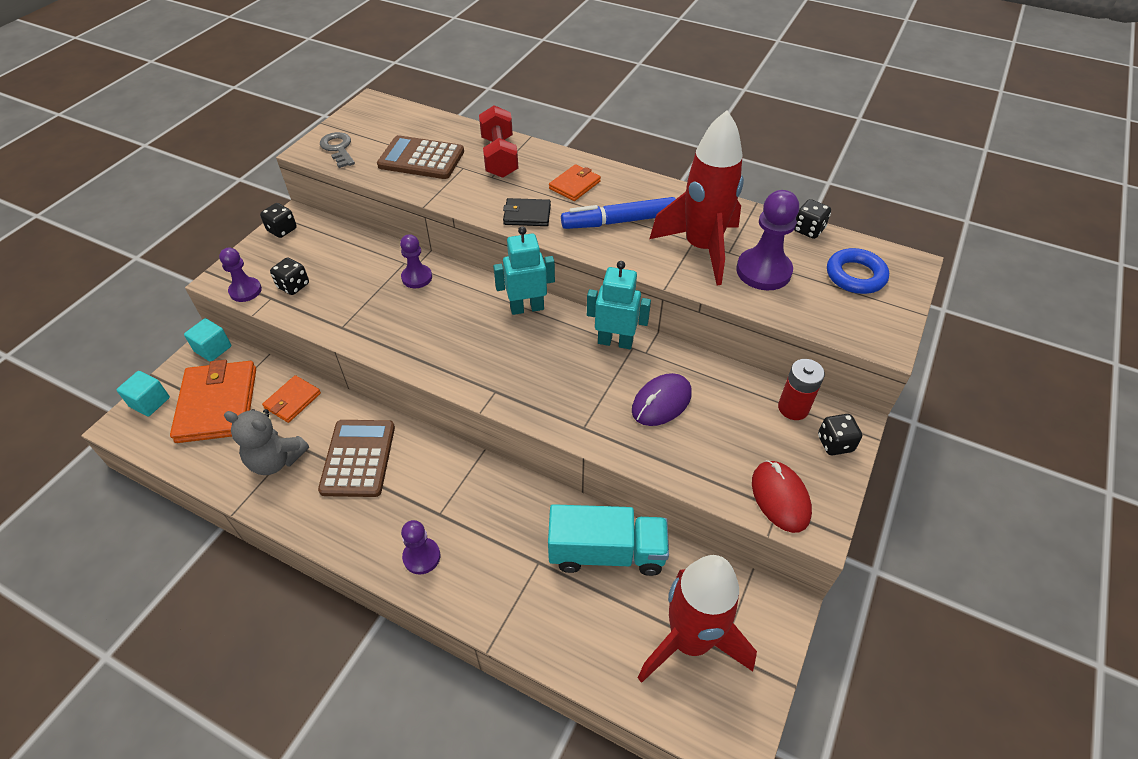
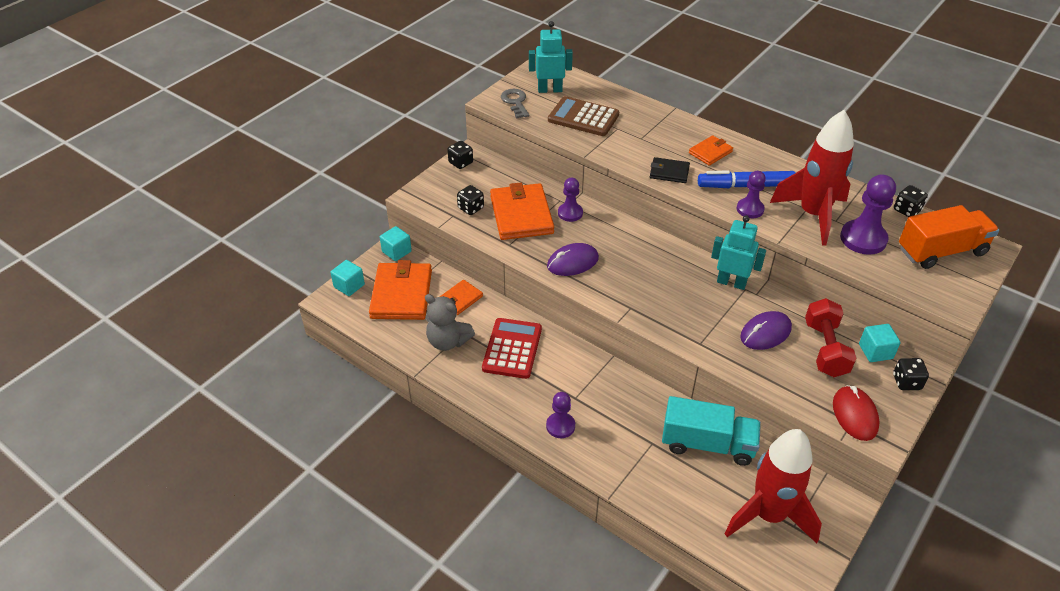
camera: 10 degrees right, 5 degrees down
(245, 291) = (433, 208): purple pawn -> purple pawn (750, 209)
(357, 287) = (521, 215): none -> orange wallet
(358, 458) = (512, 349): brown calculator -> red calculator
(421, 340) = (572, 262): none -> purple mouse
(499, 157) = (648, 122): red dumbbell -> red dumbbell (825, 349)
(527, 308) = (660, 247): turquoise robot -> turquoise robot (550, 90)
(793, 408) = (875, 351): red battery -> turquoise cube
(855, 276) = (941, 251): blue ring -> orange truck

